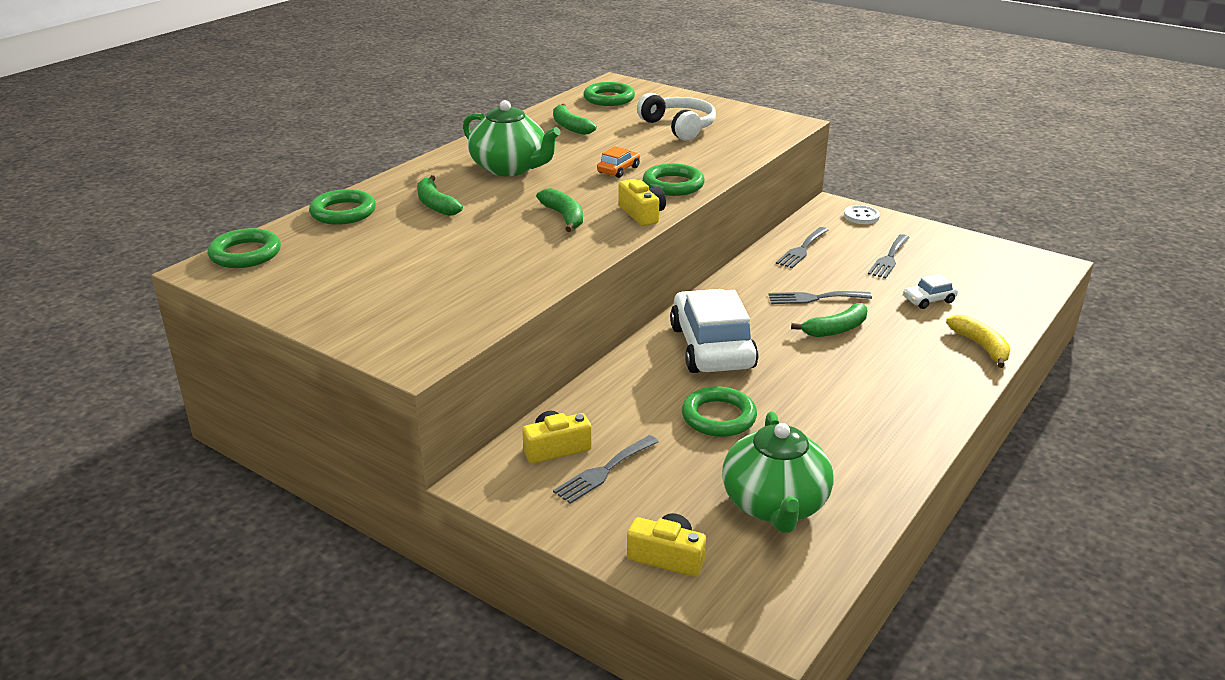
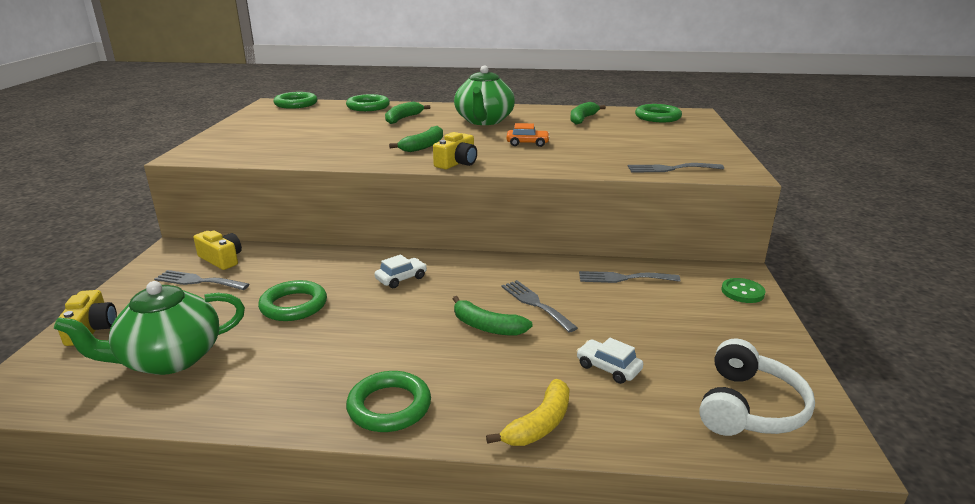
camera: 60 degrees right, 5 degrees down
(673, 185) = (525, 161): green ring -> green ring (389, 406)
(679, 127) = (645, 143): white headphones -> white headphones (749, 407)
(711, 347) = (401, 278): white car -> white car, size x0.43
(861, 216) = (742, 292): white button -> green button
(889, 258) = (671, 326): grey fork -> grey fork (670, 169)

